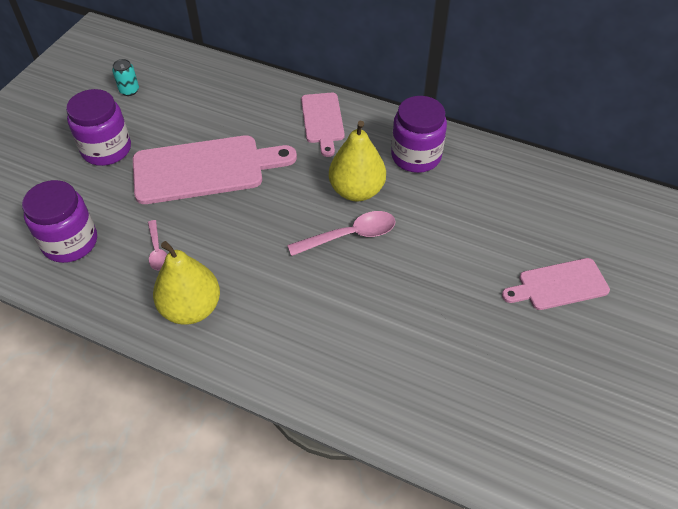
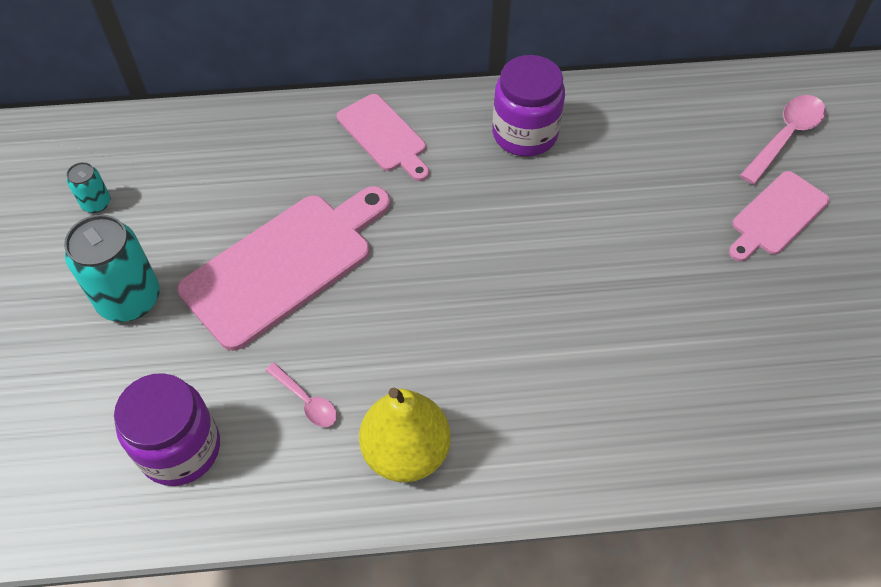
camera: 30 degrees left, 5 degrees up
(106, 149) = (129, 299): purple jar -> turquoise can
(350, 235) = (523, 266): pink spoon -> pink spoon (785, 137)
(356, 190) = (489, 207): yellow pear -> none

